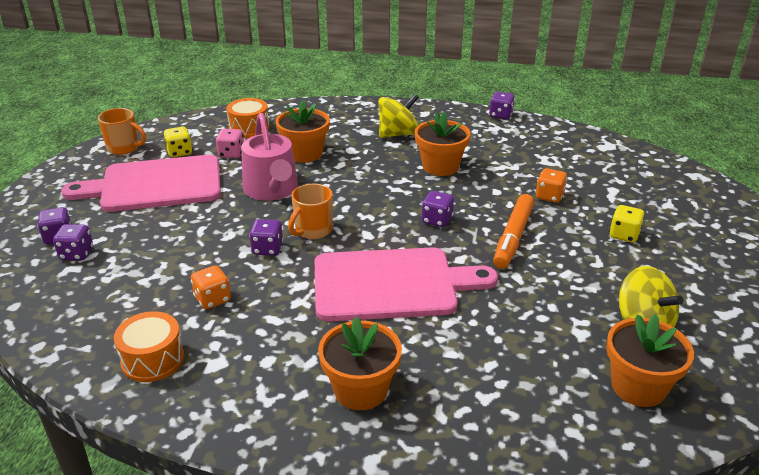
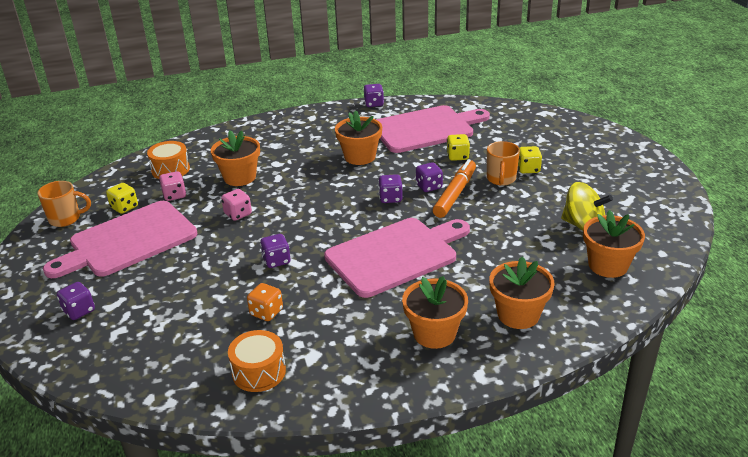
camera: 25 degrees left, 0 degrees up
(76, 254) = (111, 318): purple dice -> purple dice (429, 187)
(272, 190) = (238, 214): pink watering can -> pink dice
(312, 230) = (301, 235): orange mug -> orange mug (501, 179)
(398, 134) = (305, 140): yellow spinning top -> none
(475, 406) = (518, 315): none -> orange flower pot
(513, 237) = (455, 194): orange marker -> orange marker turned 150 degrees counterclockwise
(537, 156) = (426, 129): none -> pink cutting board
(549, 196) = (457, 156): orange dice -> yellow dice

